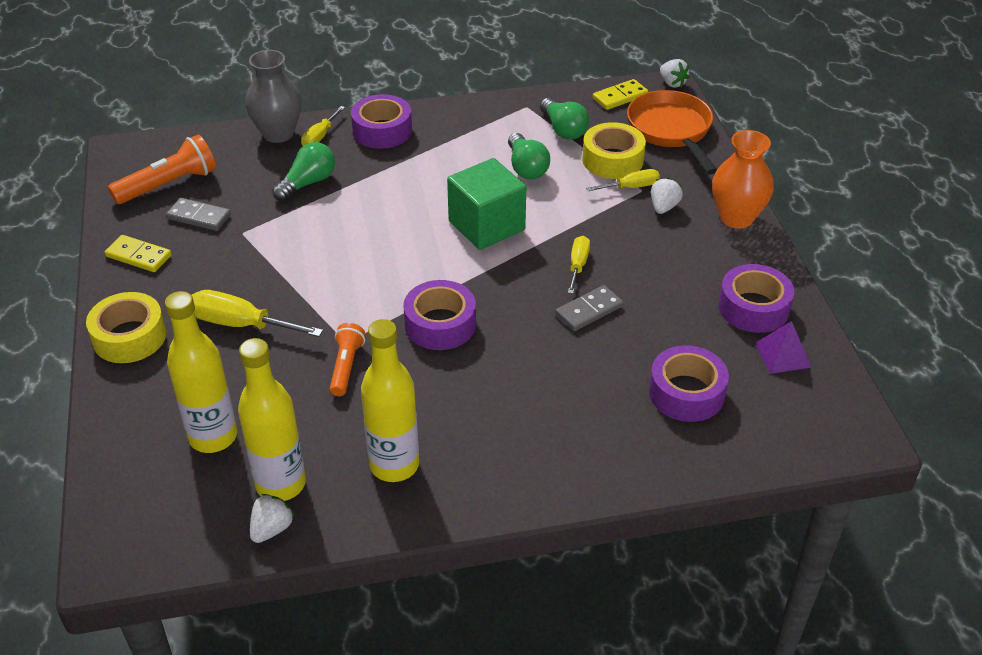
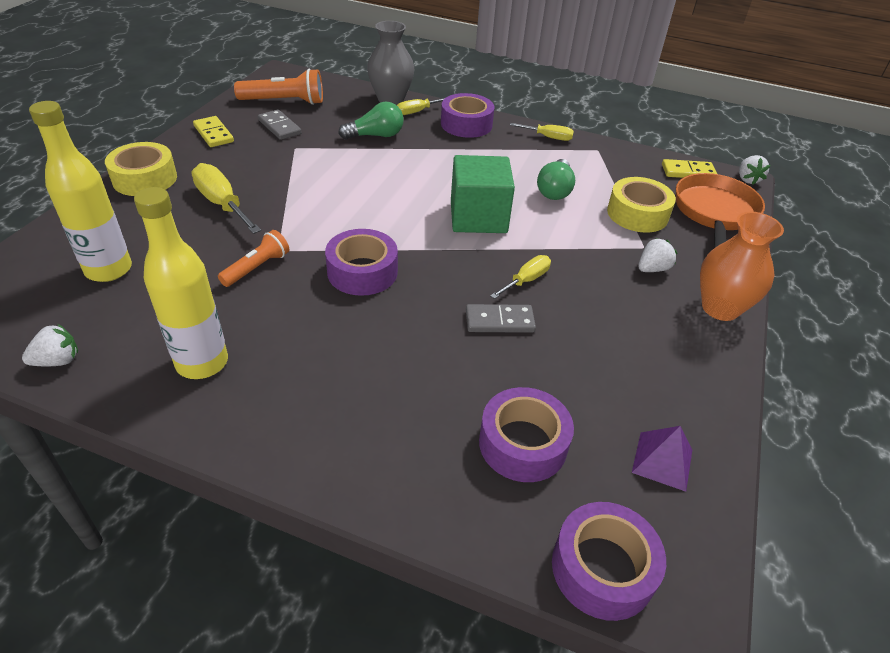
camera: 30 degrees right, 0 degrees up
(281, 484) = (107, 330): yellow bottle -> none
(563, 129) = (614, 176): green light bulb -> none
(631, 187) = (635, 241): yellow screwdriver -> yellow screwdriver (548, 137)
(753, 308) = (668, 397): purple tape -> purple tape (602, 568)

